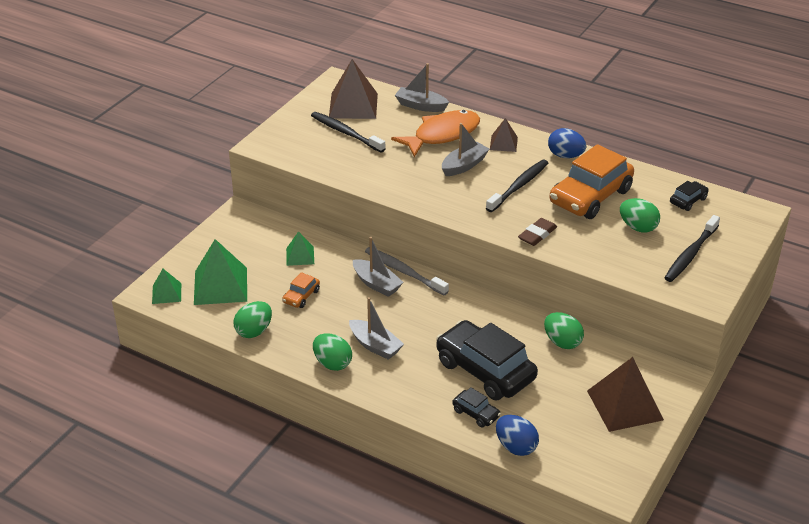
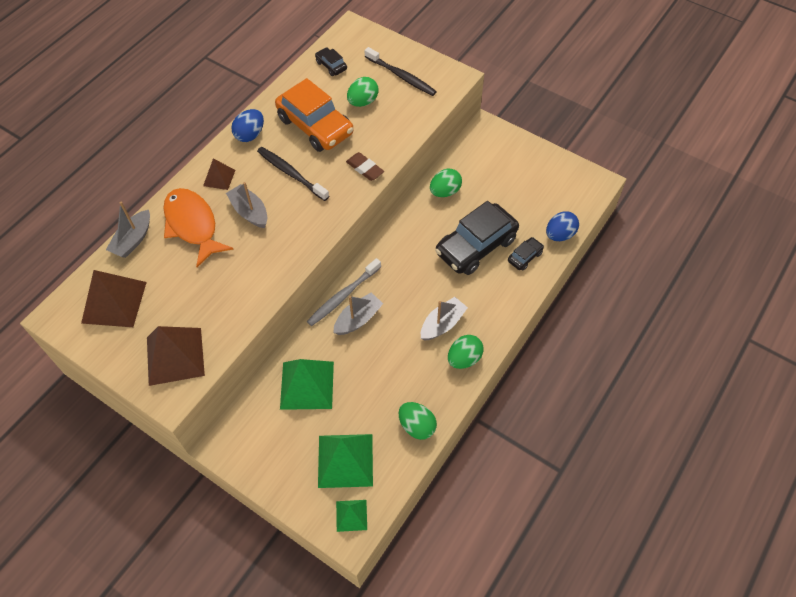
camera: 85 degrees left, 20 degrees up
(300, 256) = (307, 385): green pyramid -> green pyramid, size x1.85
(301, 296) = (369, 384): orange car -> none
(346, 133) = (167, 310): black toothbrush -> none
(624, 405) = (515, 163): brown pyramid -> brown pyramid (175, 356)

